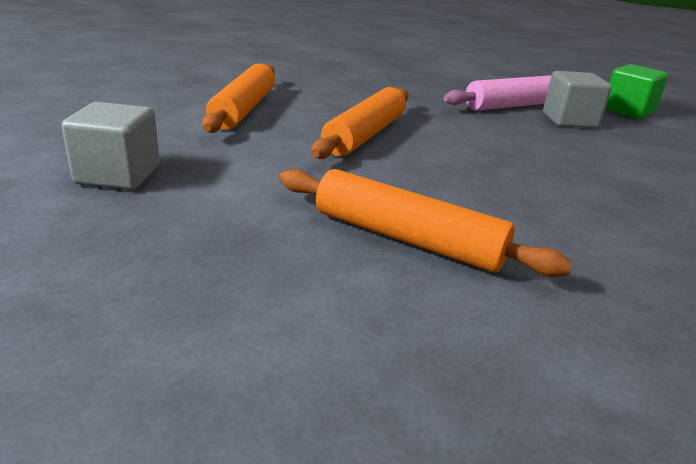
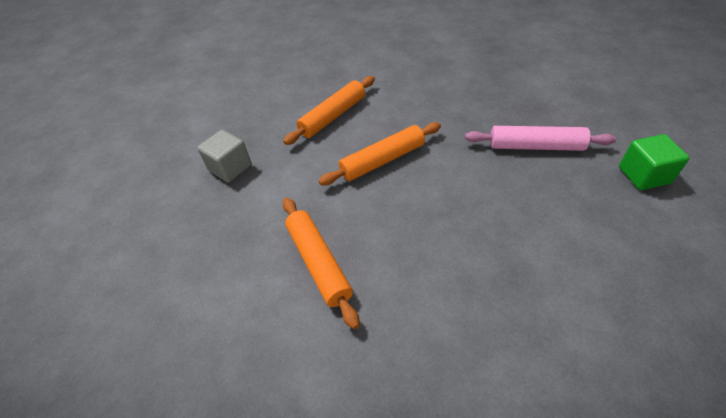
camera: 40 degrees right, 20 degrees up
(569, 120) = (563, 177): grey cube -> none

